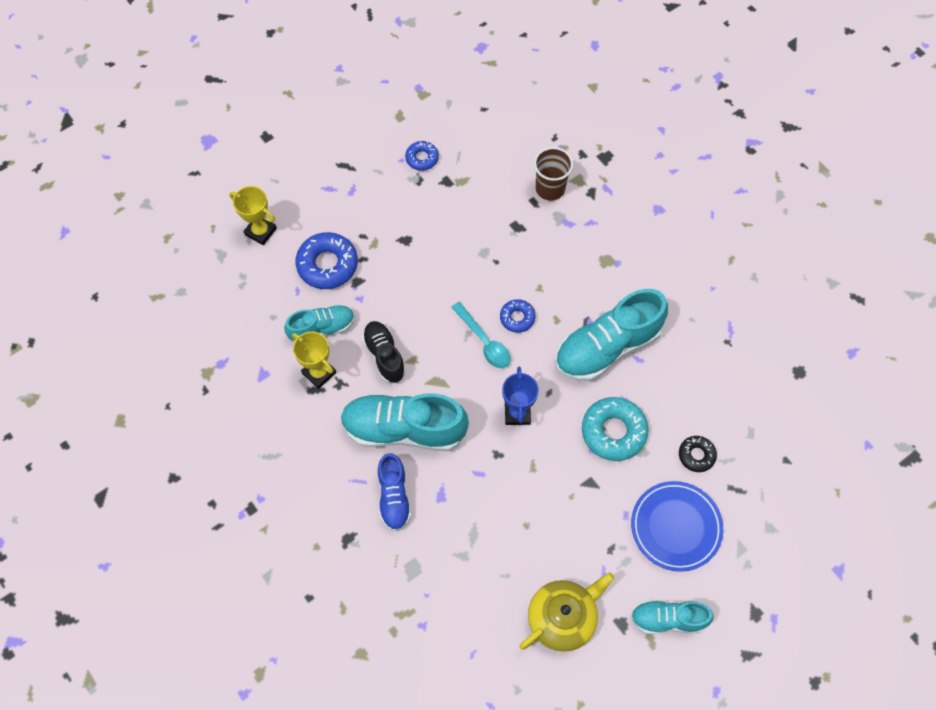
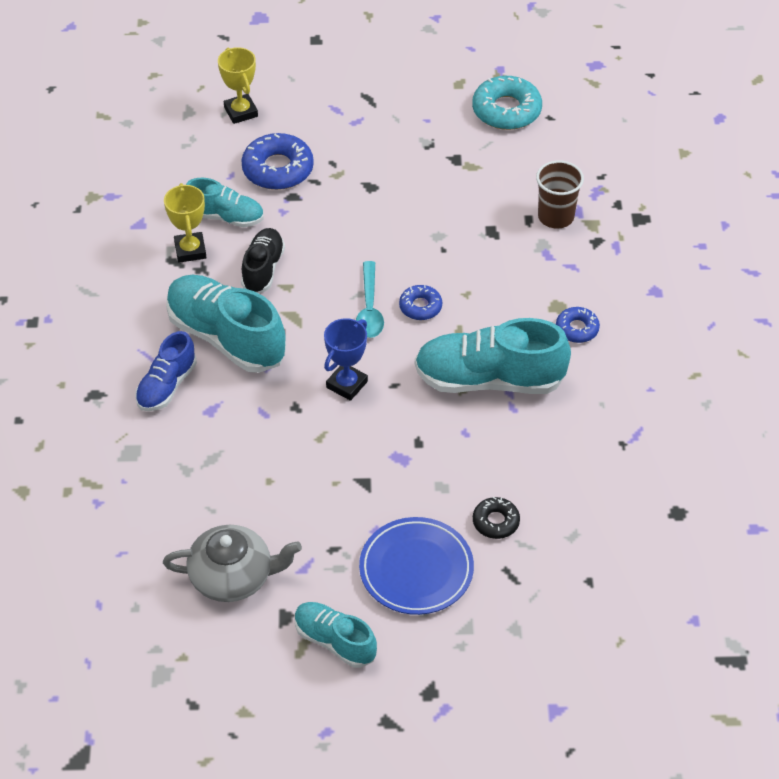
camera: 35 degrees right, 15 degrees down
(422, 158) = (448, 128): blue donut -> blue donut (577, 329)
(563, 617) = (233, 576): yellow teapot -> grey teapot
(613, 431) = (428, 453): turquoise donut -> turquoise donut (506, 110)

